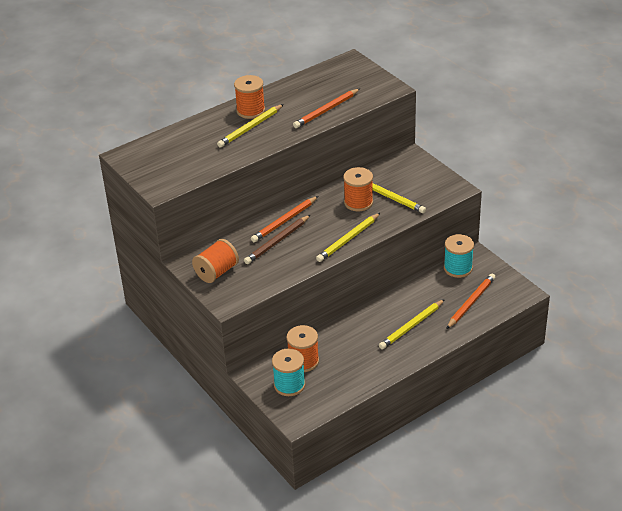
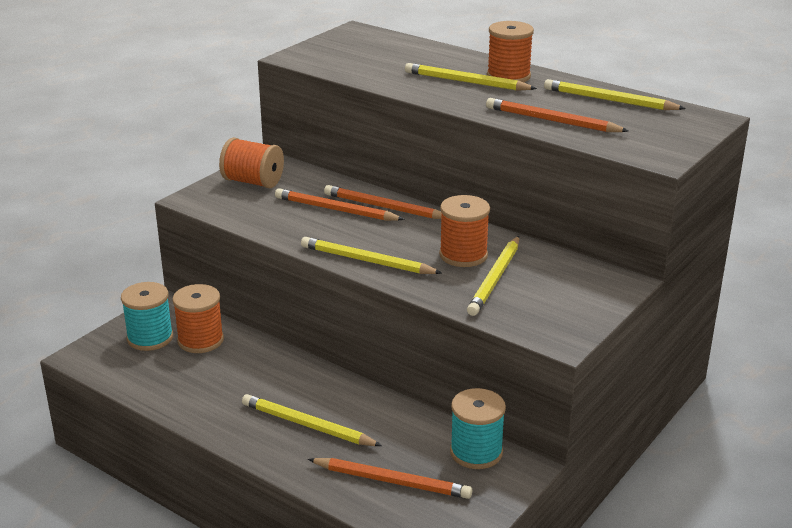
camera: 70 degrees right, 10 degrees down
(277, 241) = (335, 210): brown pencil -> orange pencil
(308, 85) = (609, 100): none -> yellow pencil

